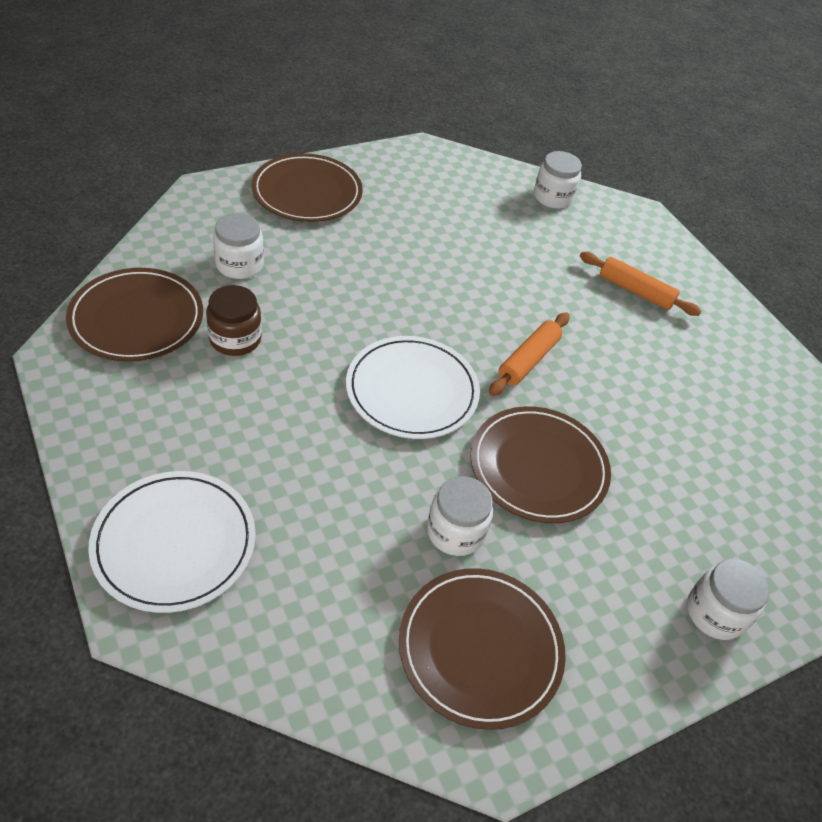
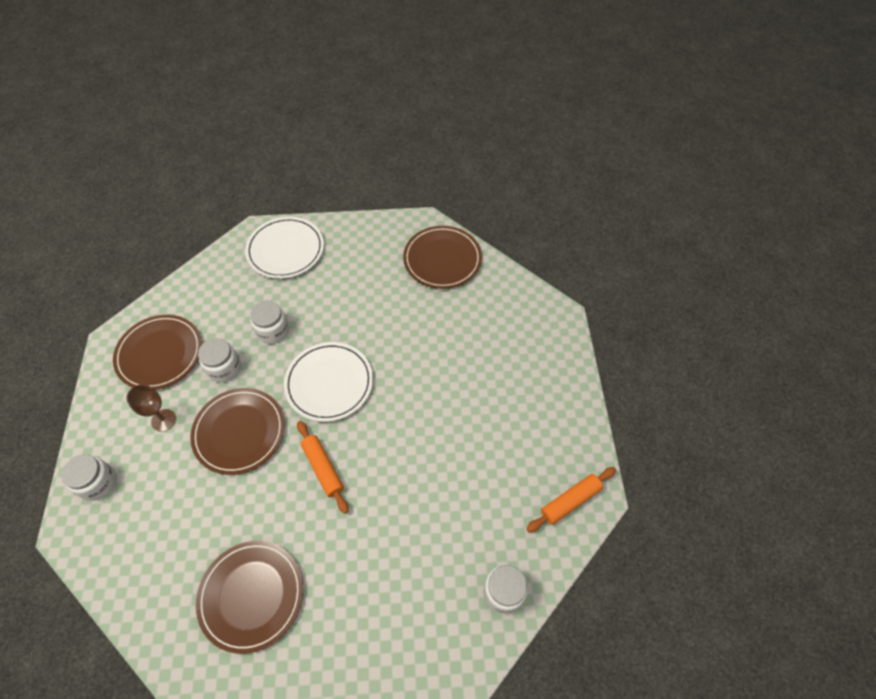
camera: 120 degrees right, 10 degrees up
(235, 339) = (408, 302): brown jar -> none
(239, 265) = (475, 319): white jar -> white jar (273, 331)
(307, 192) = (548, 381): brown plate -> brown plate (251, 596)
(580, 575) = (163, 420): none -> brown goblet
(635, 291) = (359, 601): orange rolling pin -> orange rolling pin (570, 501)

